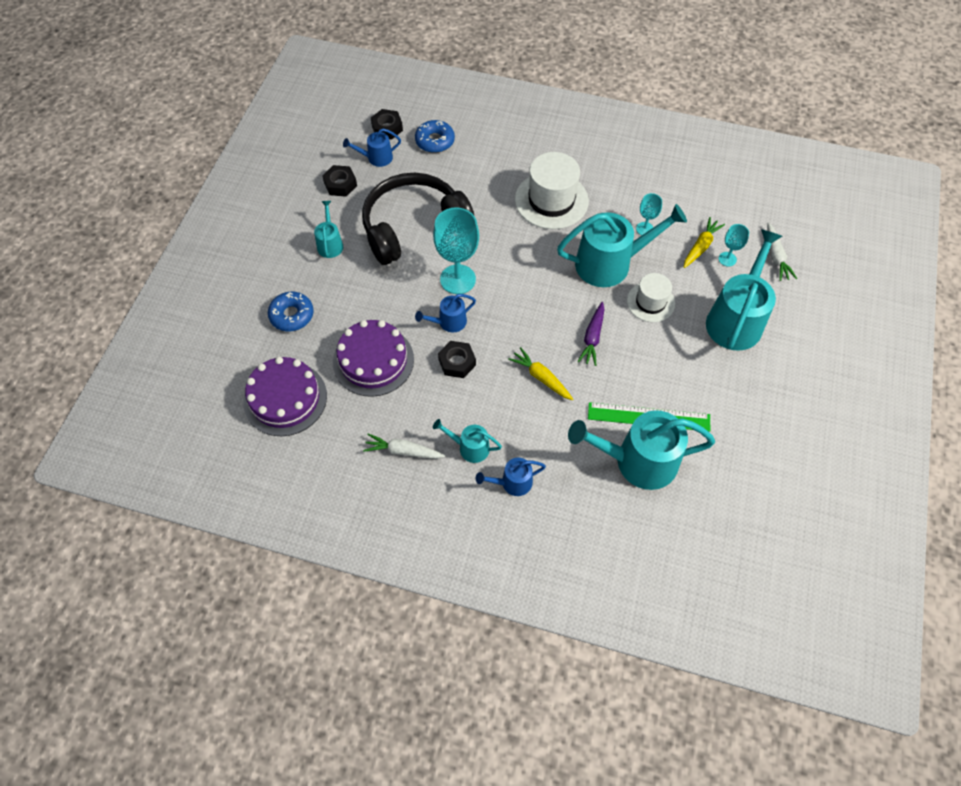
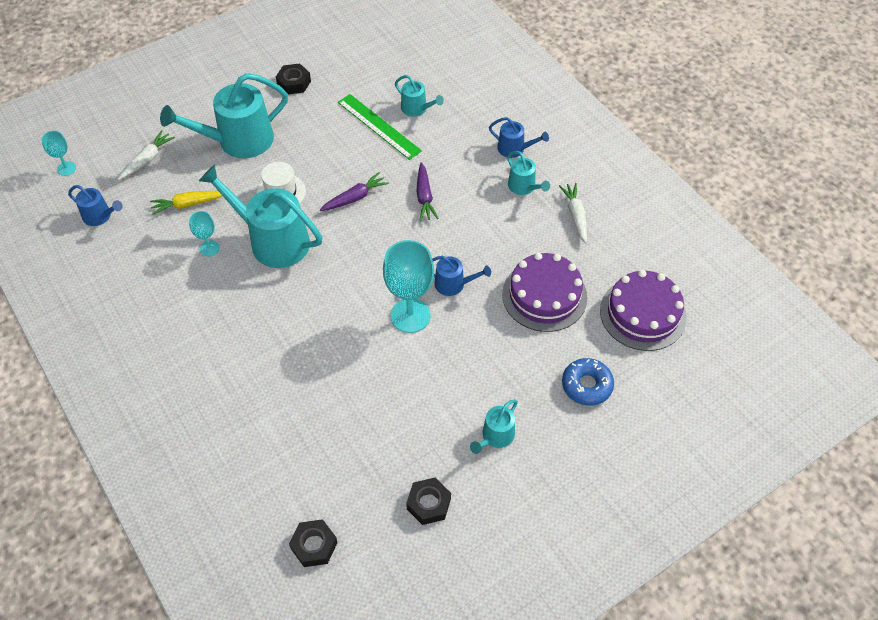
camera: 140 degrees left, 5 degrees down
(376, 158) = (362, 510): blue watering can -> blue watering can (100, 216)
(403, 451) = (575, 215): white carrot -> white carrot turned 150 degrees counterclockwise
(413, 227) = (400, 396): black headphones -> none
(435, 141) = (283, 485): blue donut -> none
(457, 362) = (477, 249): black nut -> black nut (294, 83)
(541, 377) = (424, 197): yellow carrot -> purple carrot
(551, 200) = (250, 330): white hat -> none
(638, 461) = (416, 109): turquoise watering can -> turquoise watering can, size x0.49
(727, 259) = (183, 182): turquoise goblet -> turquoise goblet (66, 168)

